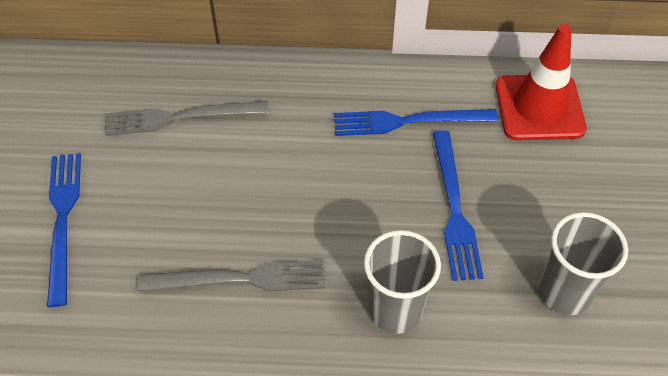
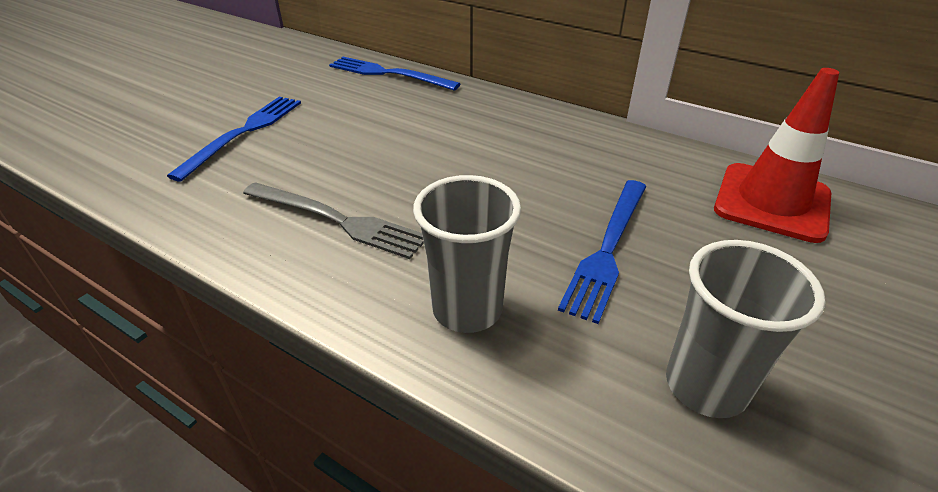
camera: 30 degrees right, 15 degrees down
(180, 117) = (398, 105): grey fork -> none
(408, 121) = (606, 167): blue fork -> blue fork (389, 74)

